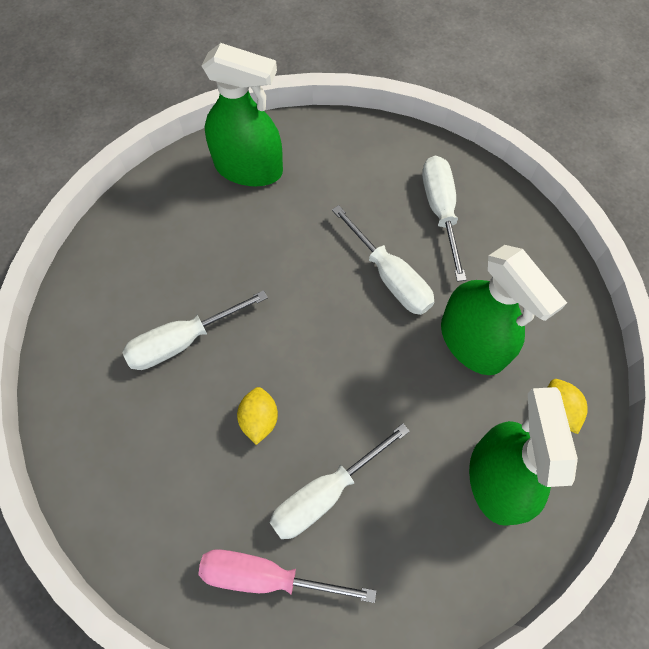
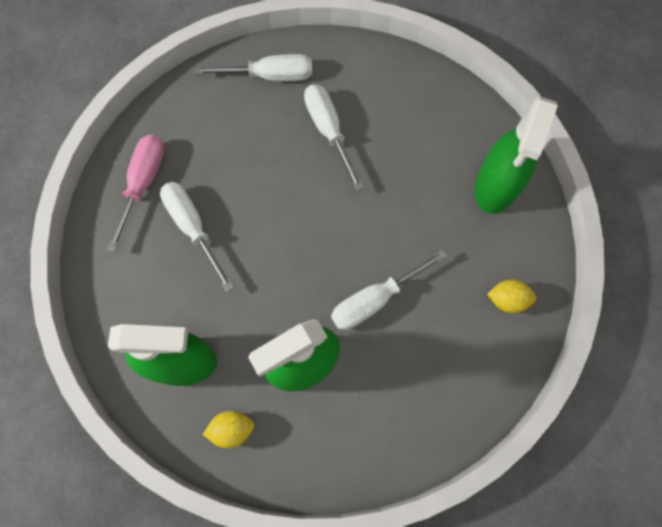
camera: 95 degrees right, 5 degrees up
(259, 419) = (257, 184): yellow lemon -> yellow lemon (507, 300)
(440, 210) = (446, 357): white screwdriver -> white screwdriver (271, 76)

